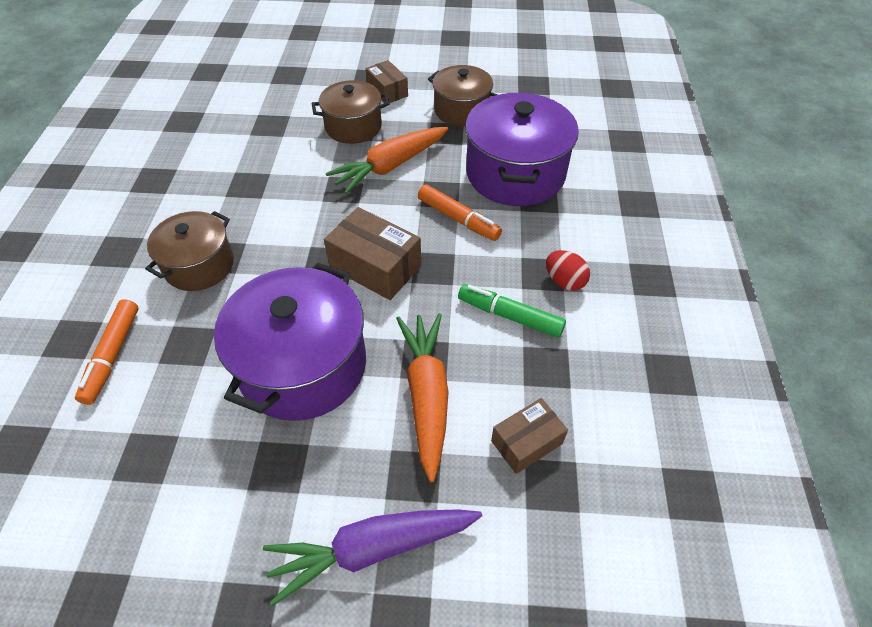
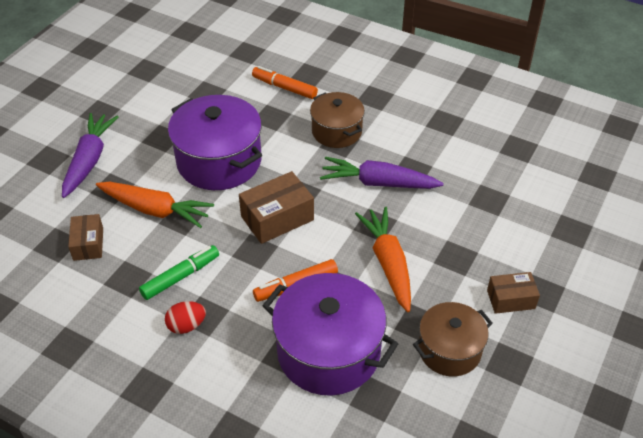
camera: 115 degrees right, 5 degrees down
(279, 203) = (378, 183): none -> purple carrot
(353, 127) = (460, 255): brown pot -> none

